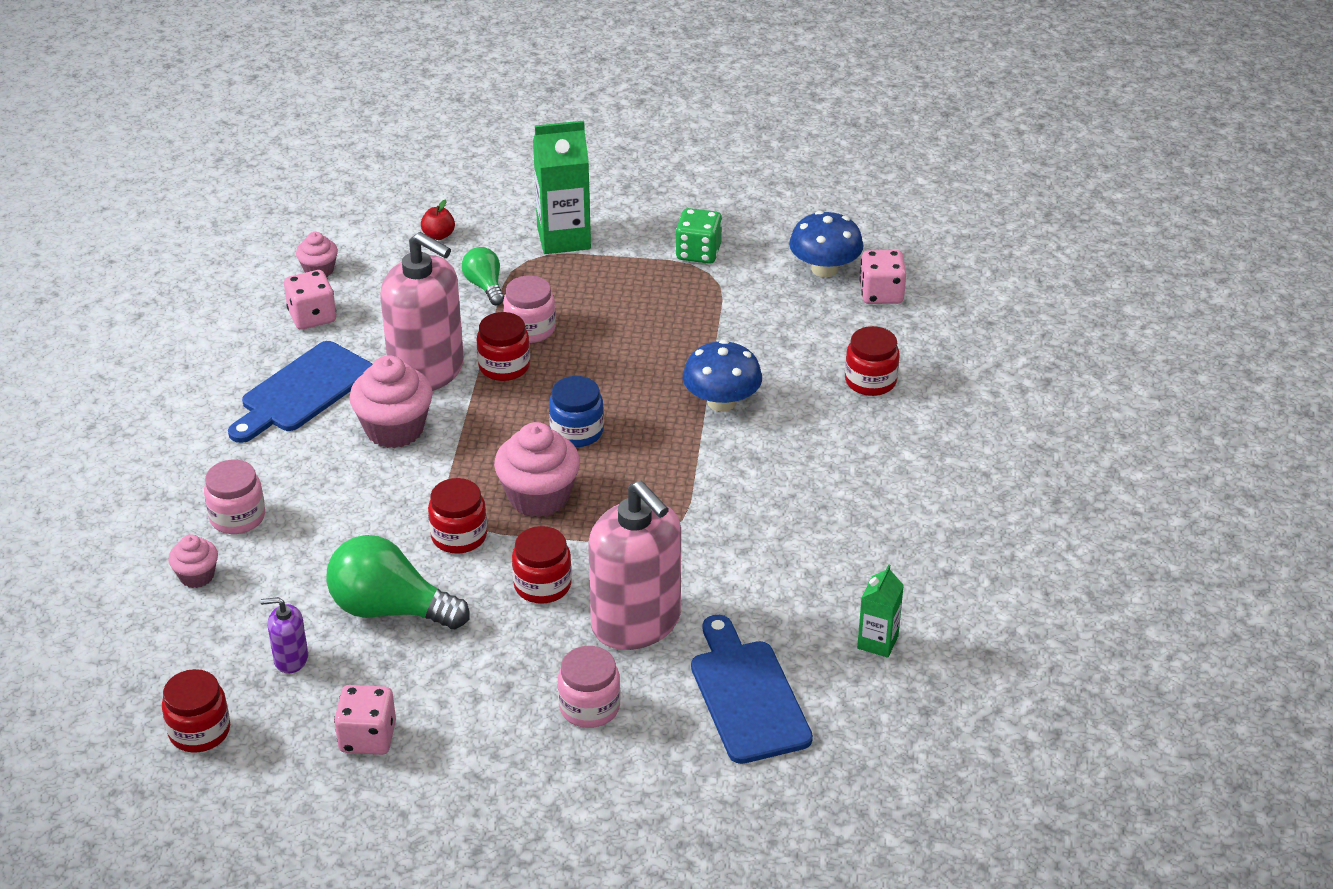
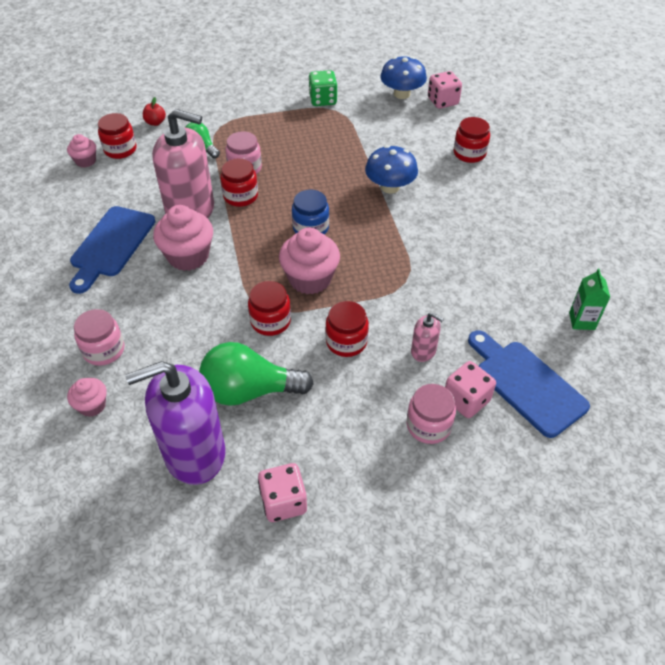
camera: 20 degrees left, 10 degrees up
(199, 731) = (150, 539): red jar -> red jar (120, 149)
(291, 659) = (194, 453): purple soap dispenser -> purple soap dispenser, size x2.29
(312, 317) = (95, 192): pink dice -> pink dice (466, 400)
(563, 238) = (236, 108): green carton -> none
(636, 622) = (423, 351): pink soap dispenser -> pink soap dispenser, size x0.44

